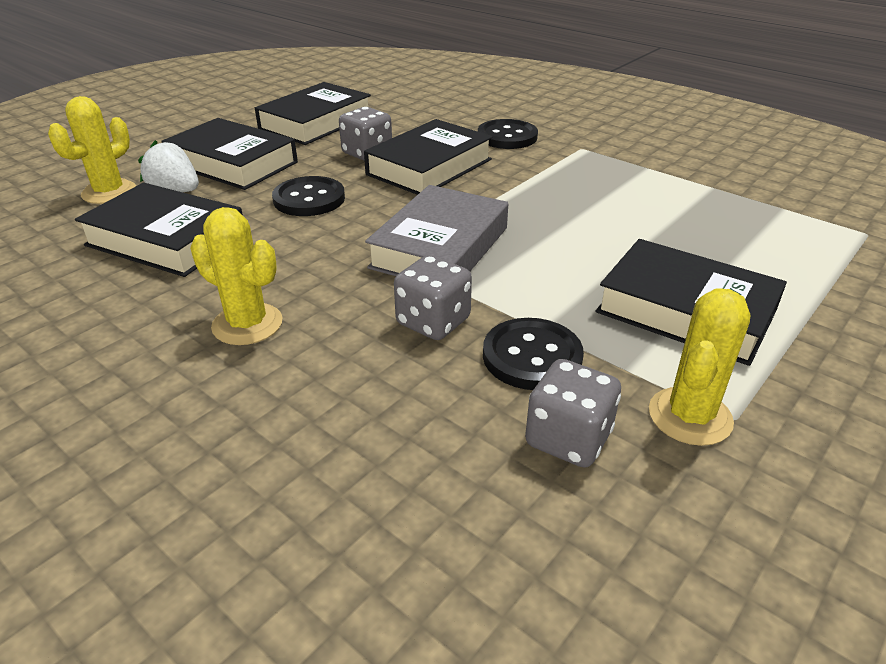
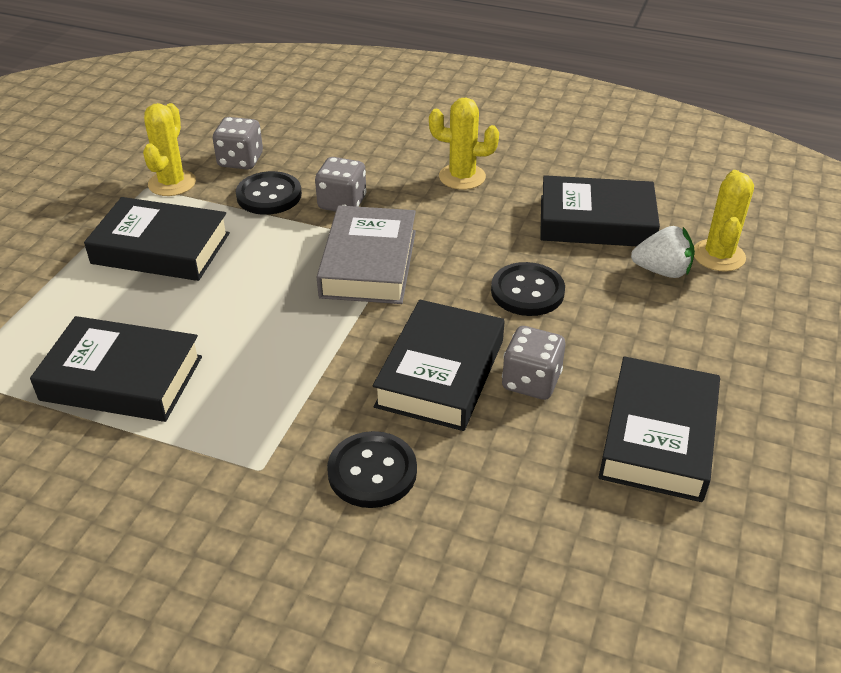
camera: 160 degrees right, 5 degrees up
(233, 163) = (660, 324): black book -> black book (122, 378)

